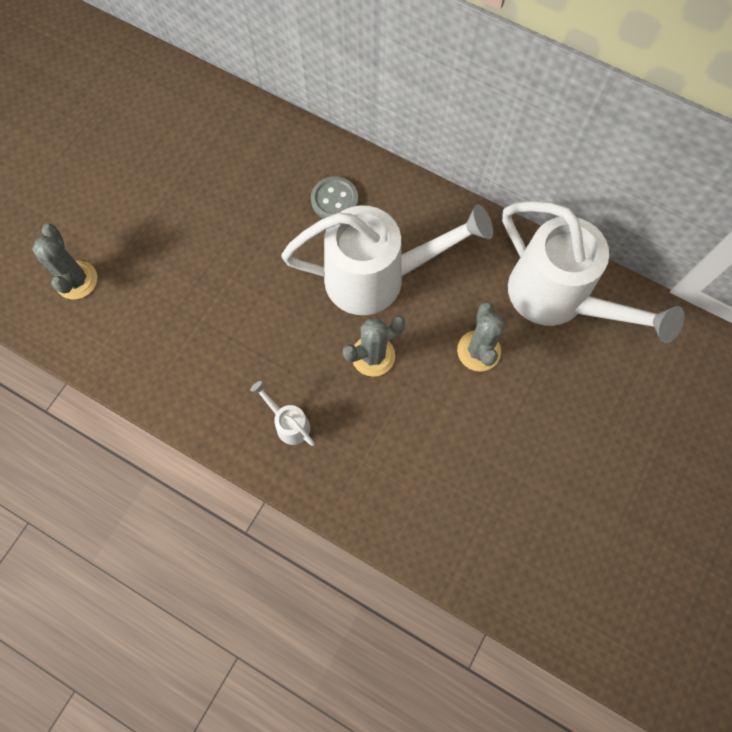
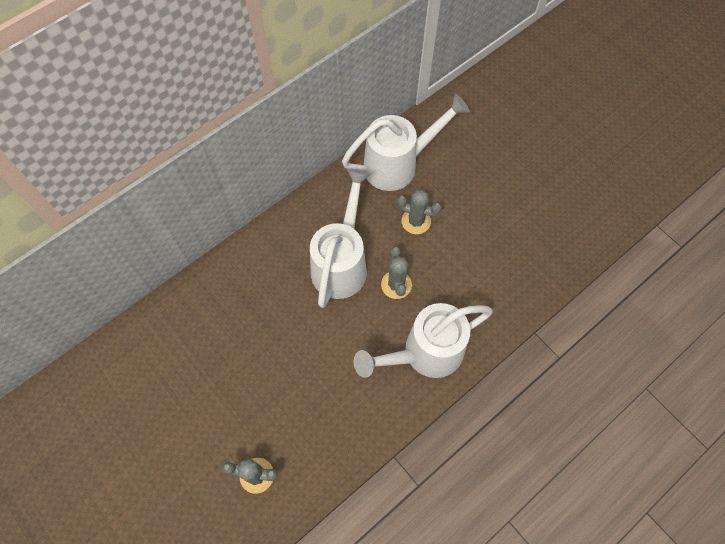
camera: 70 degrees left, 5 degrees down
(289, 424) = (425, 353): white watering can -> white watering can, size x2.48
(334, 200) = (270, 270): grey button -> none

